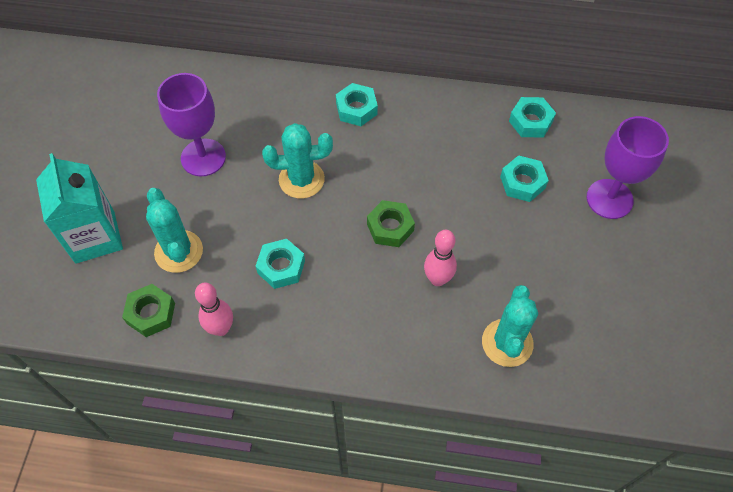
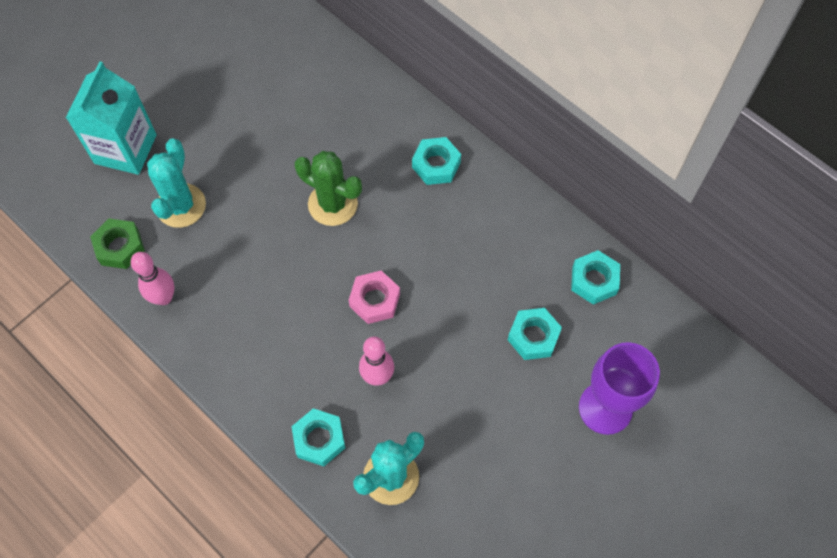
camera: 35 degrees right, 5 degrees up
(203, 157) = (265, 130): purple goblet -> none
(281, 267) = (253, 275): turquoise nut -> turquoise nut (319, 439)
(301, 179) = (333, 204): turquoise cactus -> green cactus
(390, 227) = (374, 300): green nut -> pink nut

